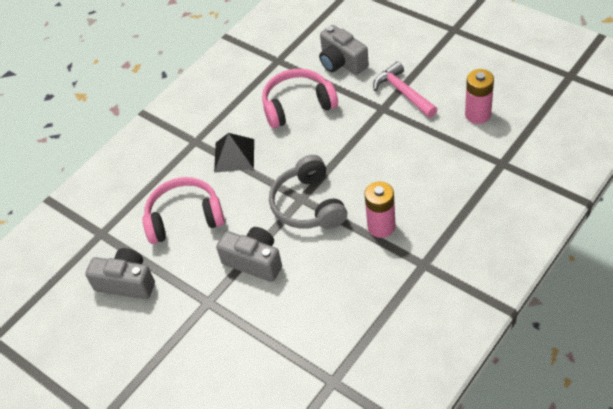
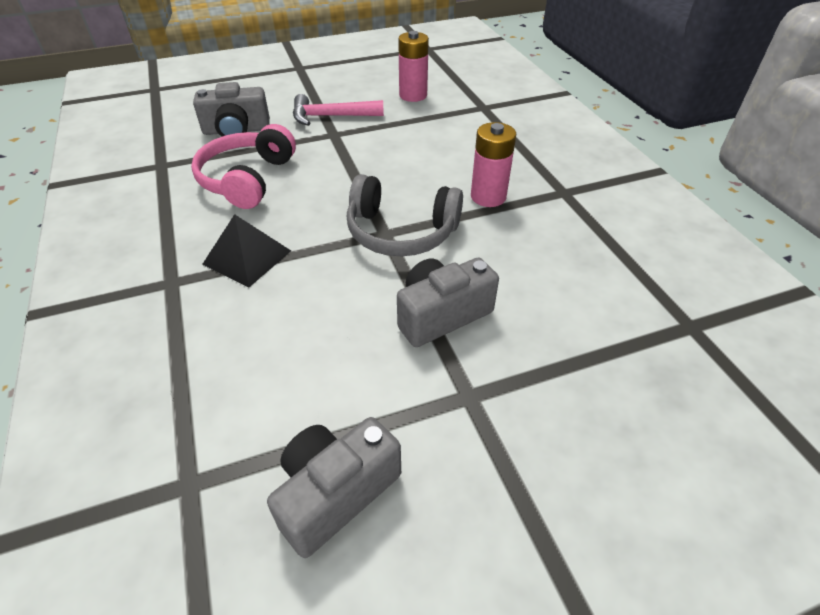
camera: 65 degrees left, 5 degrees down
(184, 218) = (288, 353): pink headphones -> none

